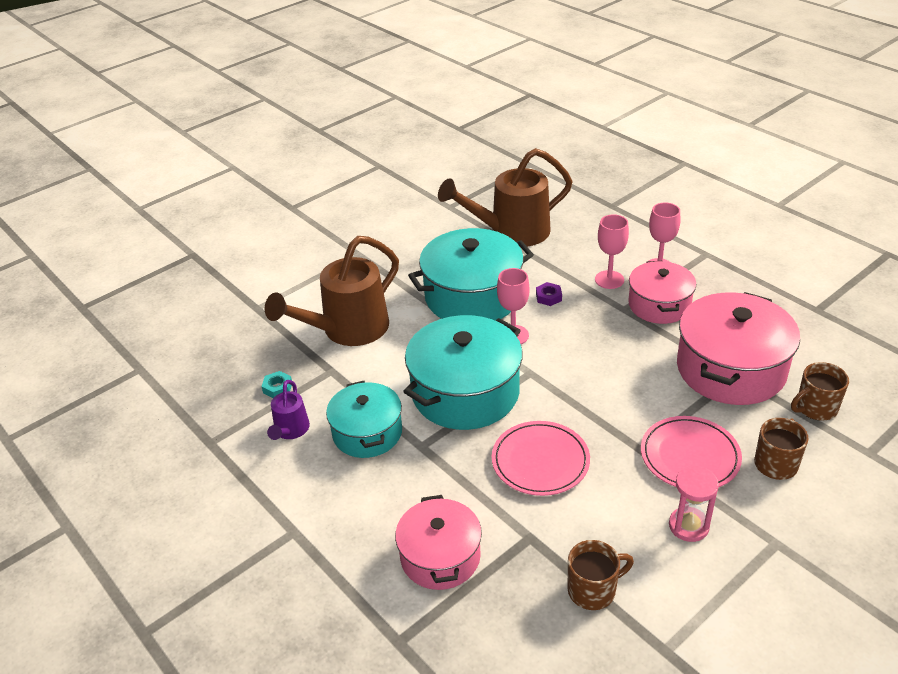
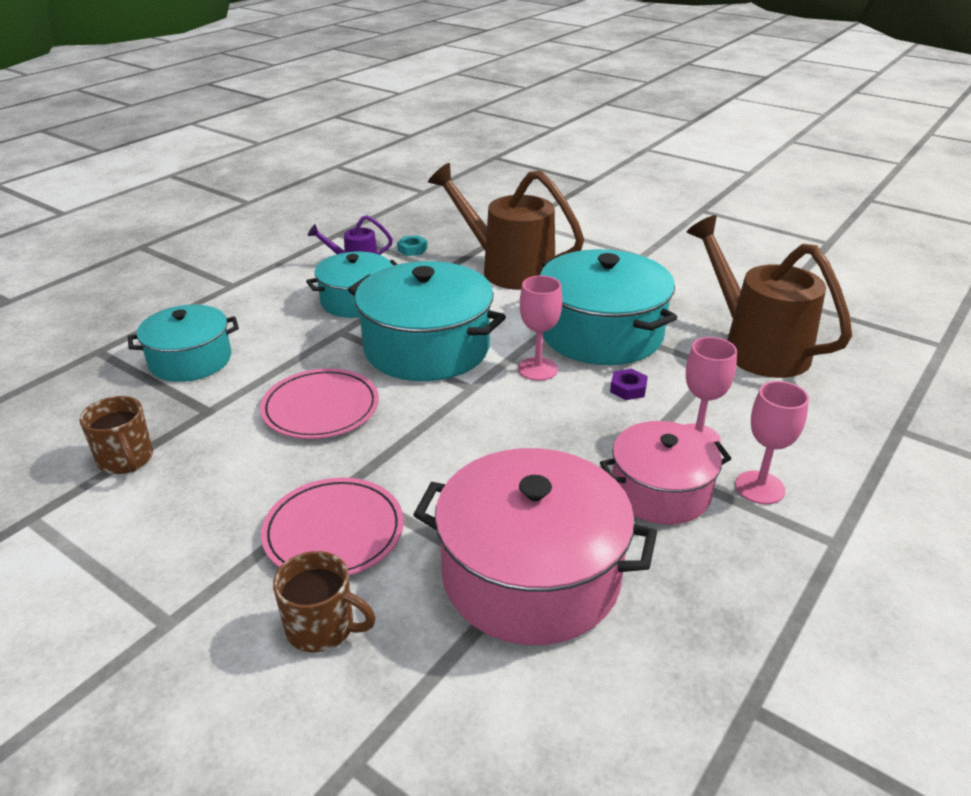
camera: 75 degrees right, 5 degrees down
(440, 557) = (190, 360): pink pot -> turquoise pot
(688, 526) = (209, 533): pink hourglass -> none
(815, 408) = (457, 687): brown mug -> none

